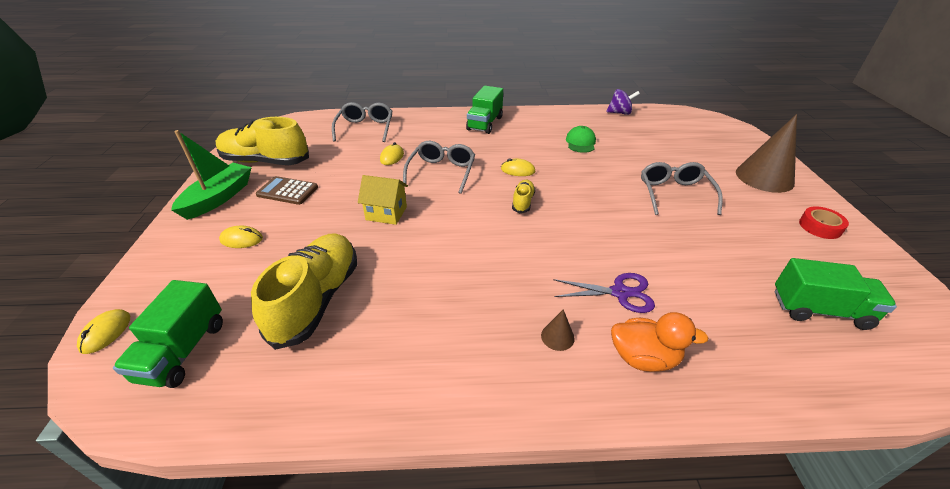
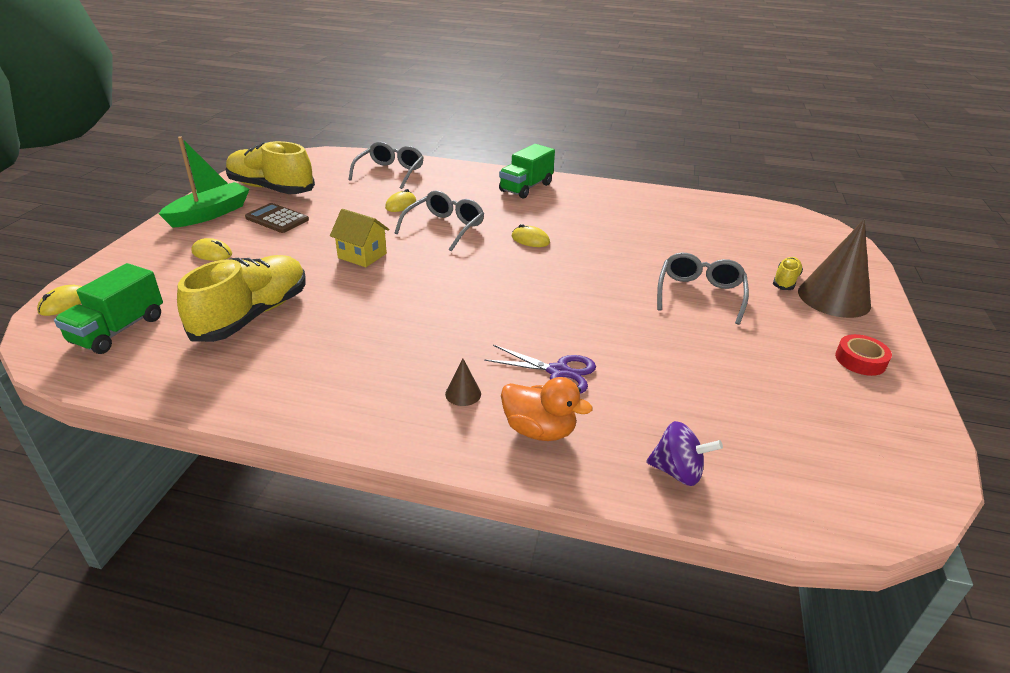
camera: 15 degrees right, 5 degrees down
(523, 202) = (513, 271): yellow shoe -> yellow shoe (785, 281)
(580, 142) = (626, 224): green cap -> none
(620, 113) = (701, 200): purple spinning top -> purple spinning top (677, 471)
(819, 310) = (780, 435): green truck -> none

